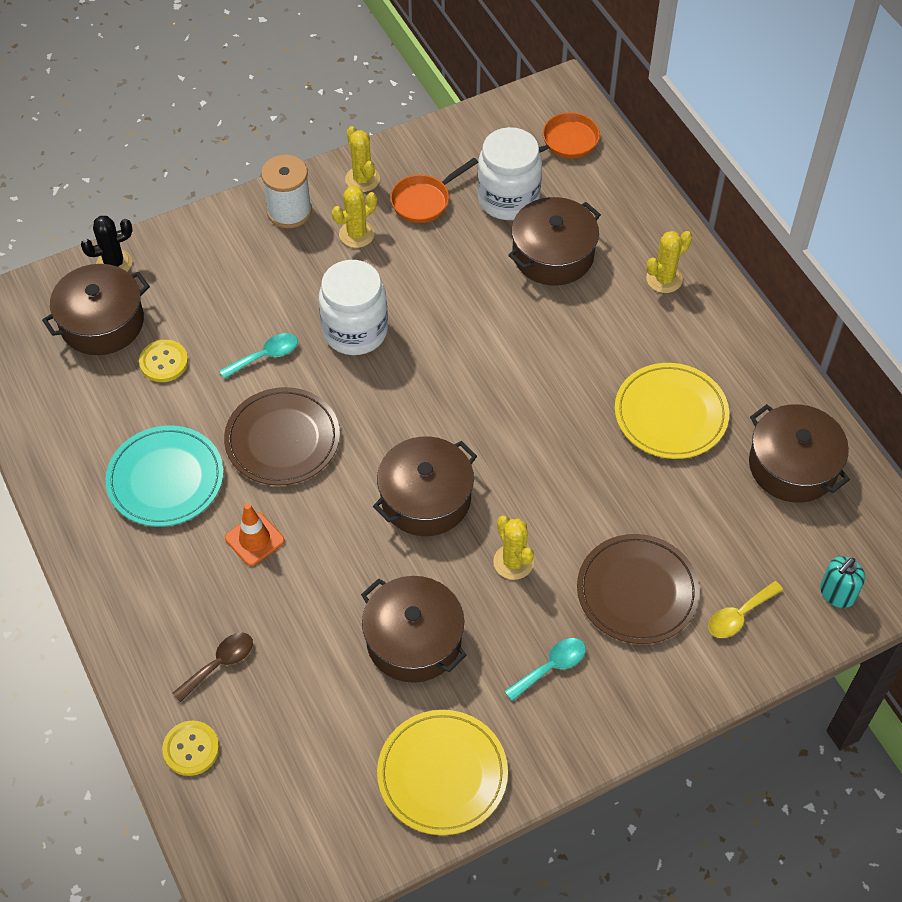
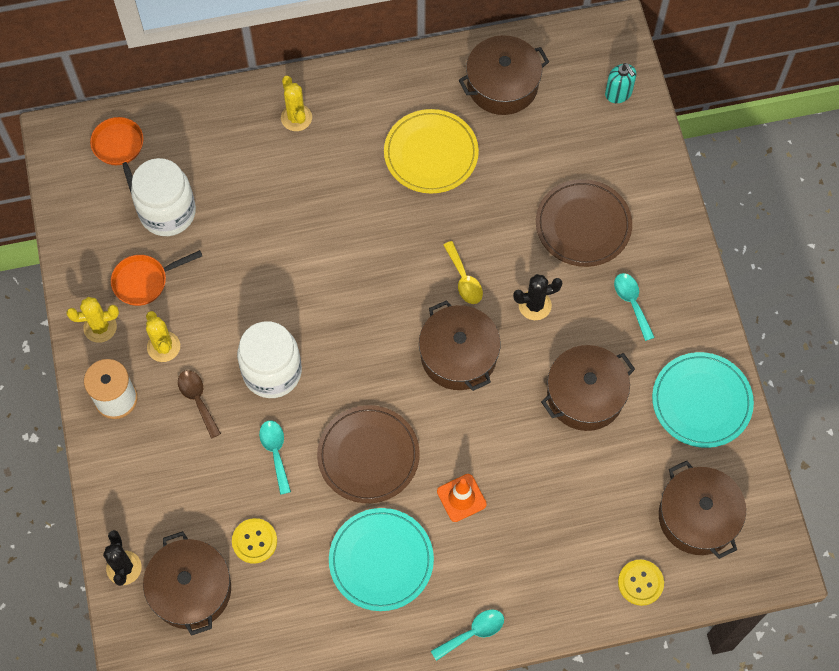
camera: 75 degrees left, 10 degrees up
(100, 585) = (473, 633): none -> turquoise spoon
(220, 664) = (571, 547): brown spoon -> brown spoon (197, 400)
(424, 201) = (145, 281): orange pan -> orange pan turned 90 degrees clockwise
(442, 774) = (701, 401): yellow plate -> turquoise plate
(513, 562) = (535, 305): yellow cactus -> black cactus
(553, 254) = (241, 194): brown pot -> brown pot (697, 517)
(739, 615) = (620, 163): yellow spoon -> yellow spoon (464, 279)

